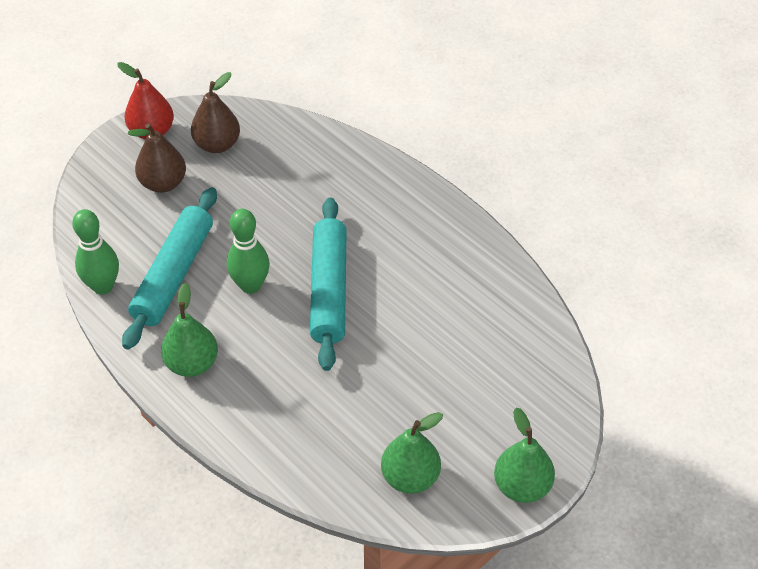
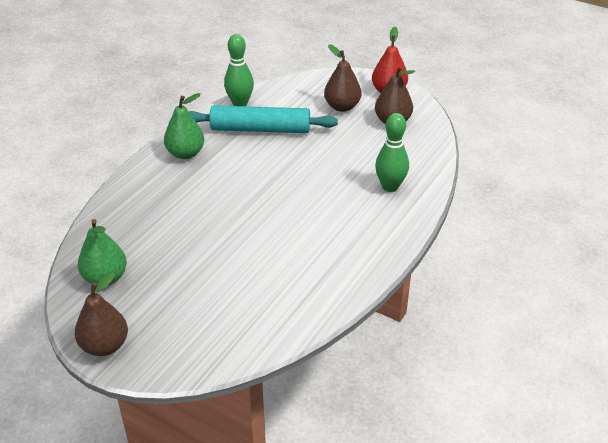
camera: 75 degrees right, 10 degrees down
(250, 285) = (263, 164): green bowling pin -> green bowling pin (390, 187)
(329, 290) = (273, 202): turquoise rolling pin -> none
(522, 486) = (104, 345): green pear -> brown pear

